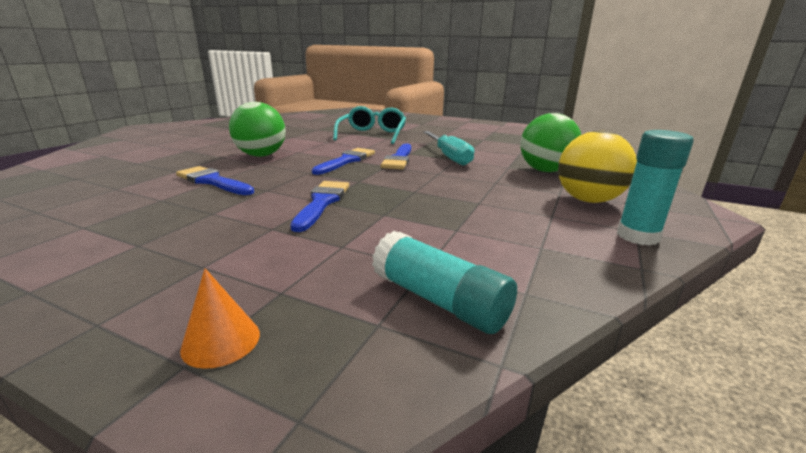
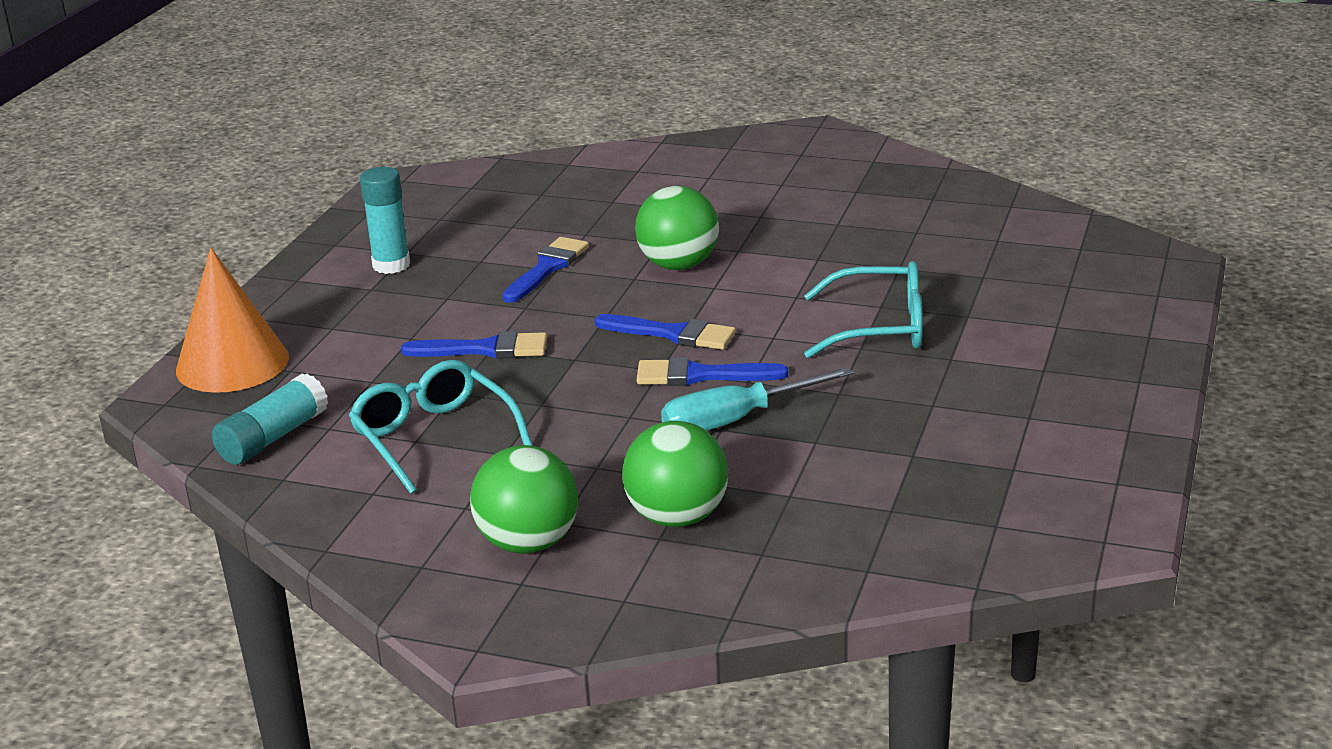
camera: 85 degrees right, 5 degrees up
(221, 341) = (232, 363): orange cone -> orange cone, size x2.26
(454, 222) = (434, 437): none -> turquoise glasses
(588, 200) = (528, 543): yellow ball -> green ball
(637, 236) = (403, 562): turquoise glue stick -> turquoise glue stick (391, 265)

